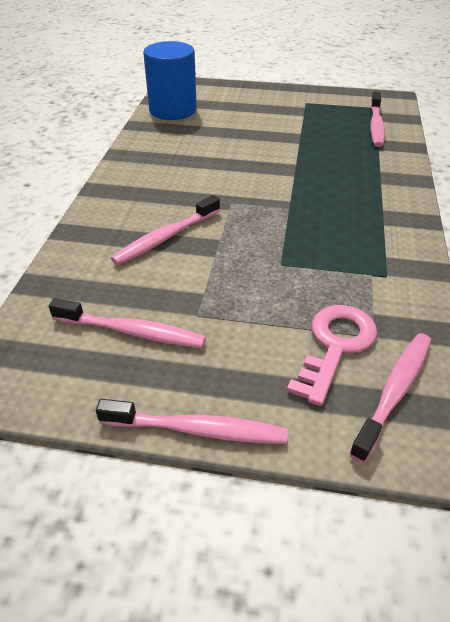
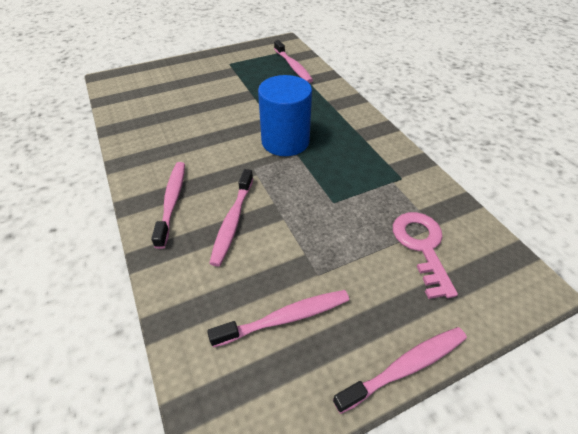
camera: 35 degrees left, 5 degrees up
(173, 110) = (129, 104): blue cylinder -> blue cylinder (285, 141)
(394, 392) = (480, 259): pink toothbrush -> pink toothbrush (172, 201)

